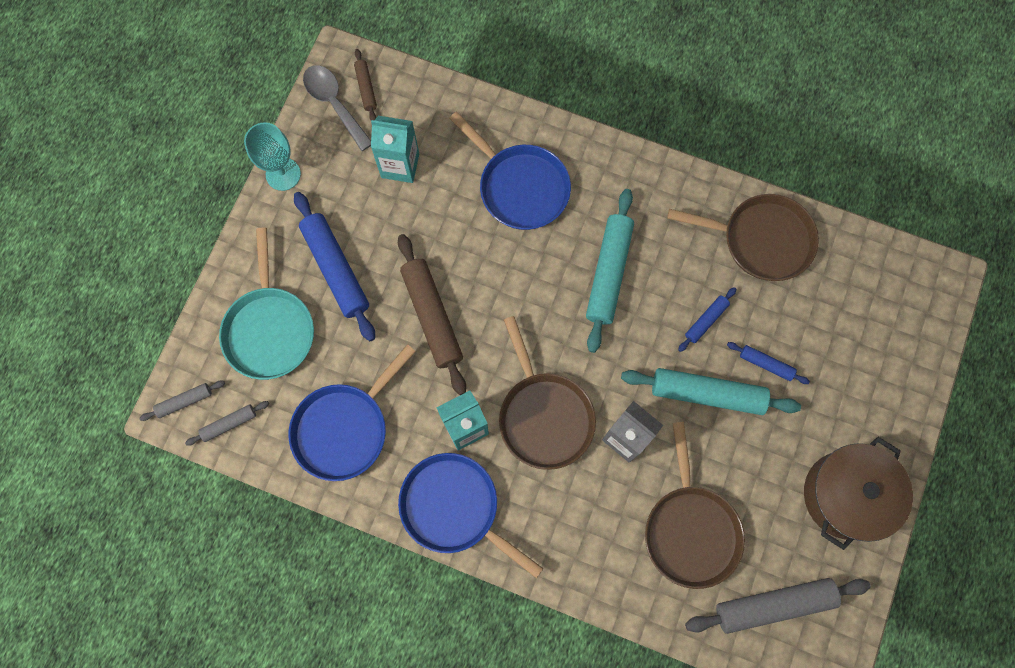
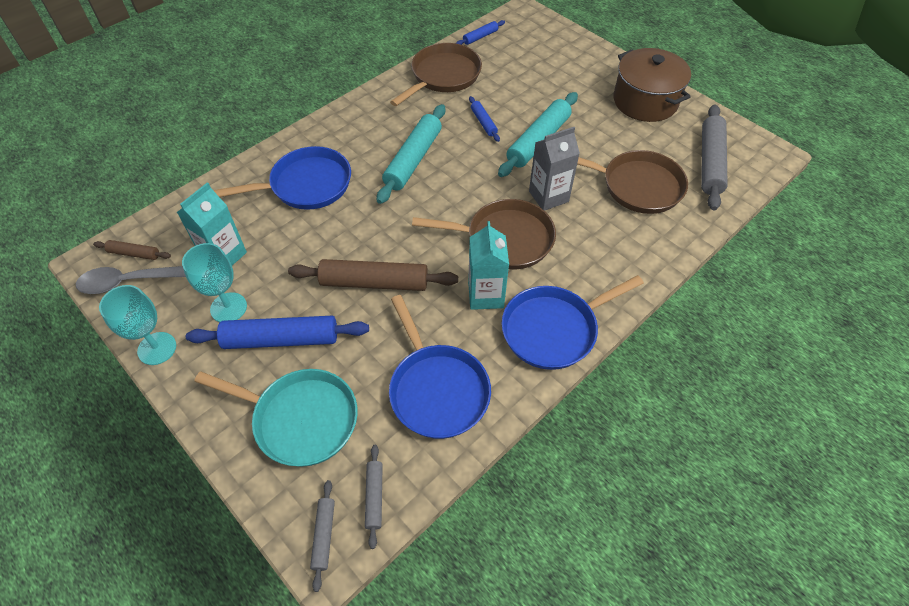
camera: 65 degrees left, 20 degrees down
(347, 205) = (228, 307): none -> turquoise goblet
(608, 273) = (413, 160): turquoise rolling pin -> turquoise rolling pin turned 75 degrees clockwise
(766, 364) = (533, 105): blue rolling pin -> blue rolling pin (480, 37)

